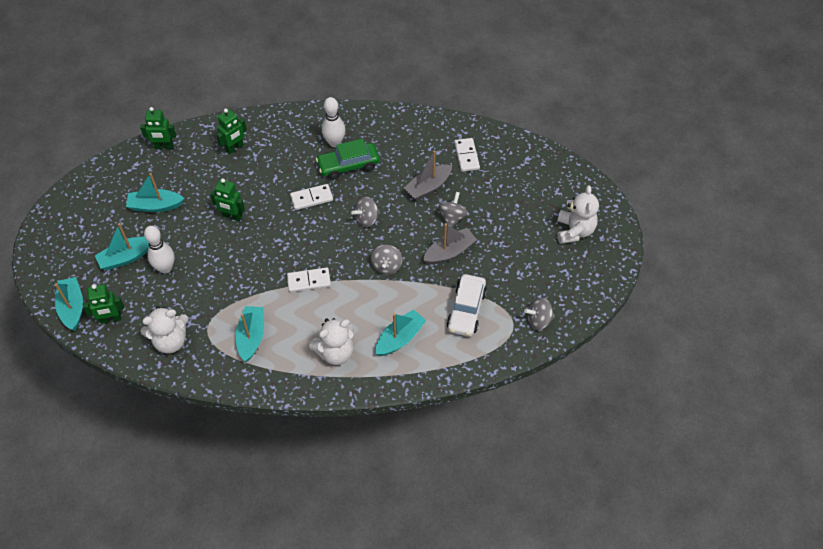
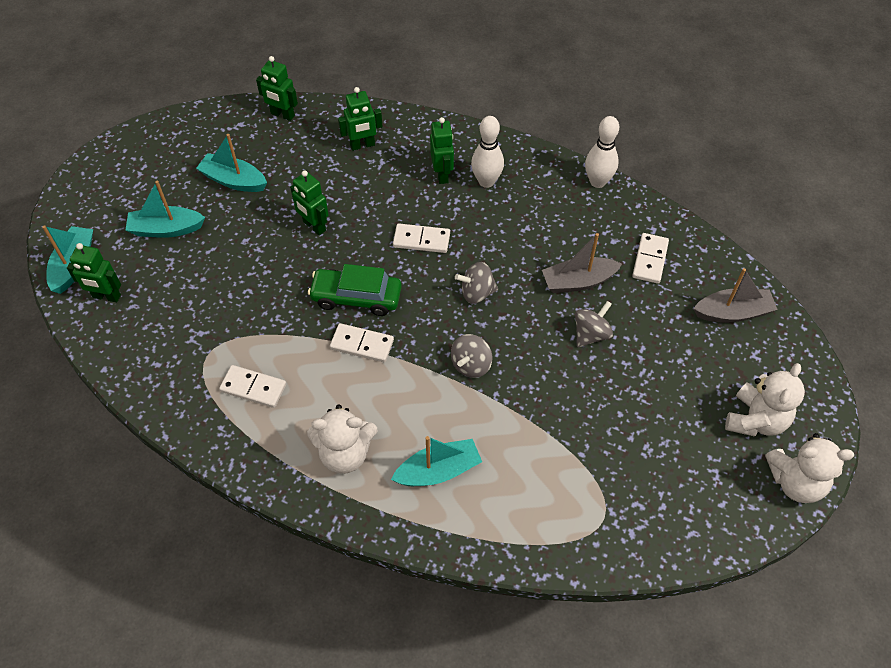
camera: 25 degrees right, 0 degrees up
(165, 268) = (202, 259): white bowling pin -> white bowling pin (597, 182)
(170, 341) = (157, 352): white teddy bear -> white teddy bear (795, 482)
(251, 337) = (253, 388): turquoise boat -> white domino
(302, 148) = (442, 174): none -> green robot
(348, 165) = (488, 216): green car -> green car (356, 297)
(449, 252) = (564, 379): grey boat -> grey boat (732, 313)
(466, 310) = (547, 470): white car -> none
(538, 320) = (643, 528): grey spinning top -> none

